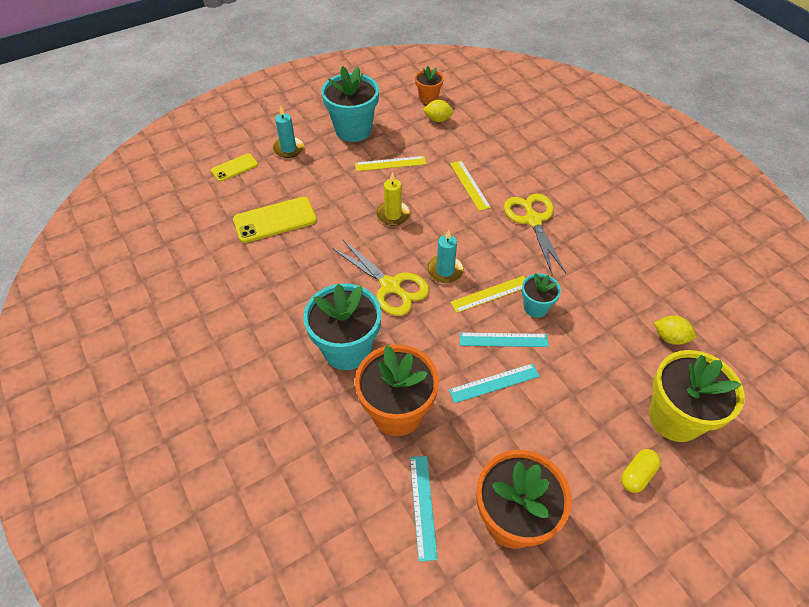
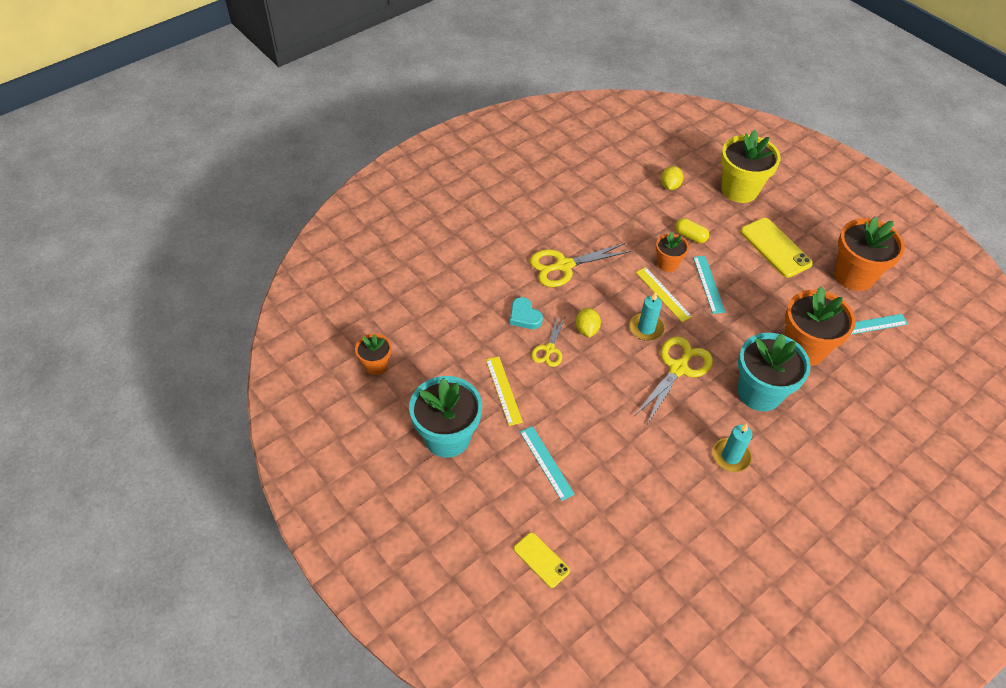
camera: 100 degrees left, 0 degrees up
(275, 220) = (619, 490): yellow phone -> yellow phone (775, 247)
(288, 149) = (494, 503): turquoise candle -> turquoise candle (731, 456)
(393, 215) = (583, 378): yellow candle -> none
(429, 196) = (549, 349): none -> yellow scissors
(438, 119) = (417, 352): yellow lemon -> yellow lemon (586, 330)
(469, 185) = (524, 316): yellow ruler -> turquoise heart
(494, 383) = (751, 288): turquoise ruler -> turquoise ruler (546, 462)
(535, 307) = (667, 264): turquoise flower pot -> orange flower pot
(637, 475) = (791, 211): yellow capsule -> yellow capsule (690, 236)

